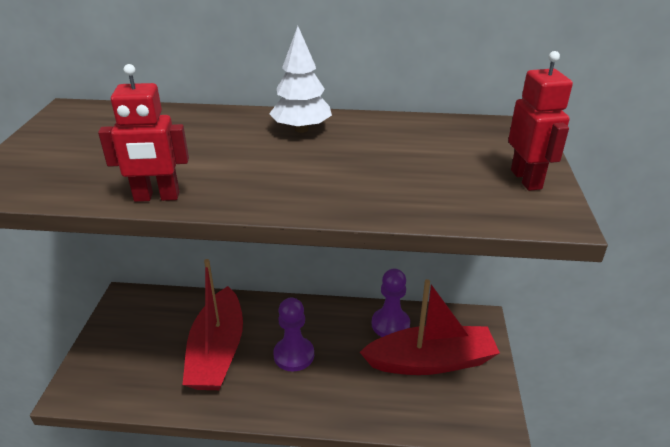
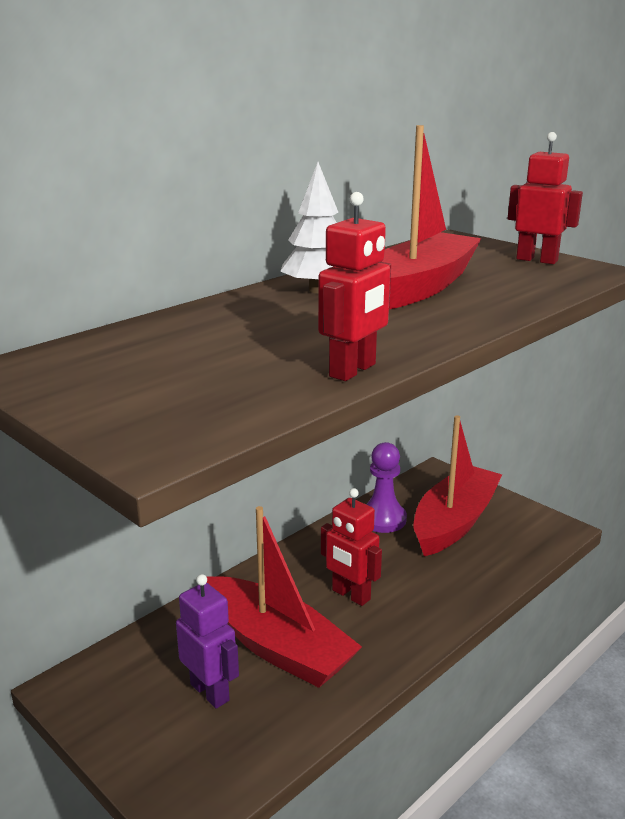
camera: 50 degrees left, 10 degrees down
(159, 348) = (210, 692): none -> purple robot
(294, 355) = (350, 595): purple pawn -> red robot
(366, 158) = (420, 287): none -> red boat

